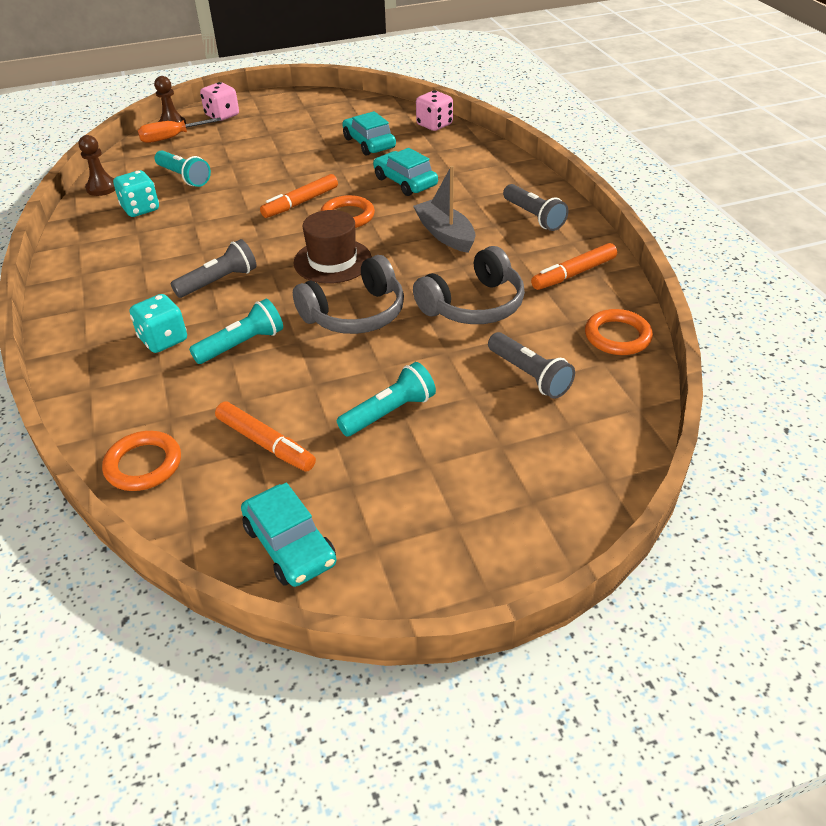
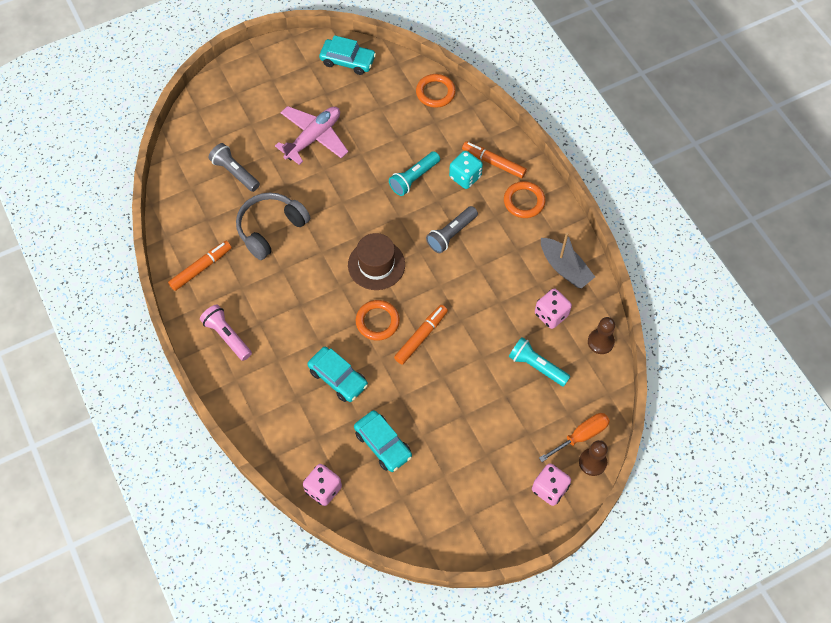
camera: 170 degrees right, 20 degrees up
(140, 209) = (551, 314): turquoise dice -> pink dice
(265, 443) = (376, 111): orange marker -> orange marker (493, 162)
(290, 545) = (348, 61): turquoise car -> turquoise car turned 150 degrees clockwise
(355, 314) = (348, 212): grey headphones -> none
(389, 412) = (313, 138): turquoise flashlight -> pink plane
(445, 234) = (296, 305): grey boat -> grey boat (564, 268)
(533, 216) = (227, 336): grey flashlight -> pink flashlight
(617, 336) = (178, 210): orange ring -> orange ring (524, 201)

